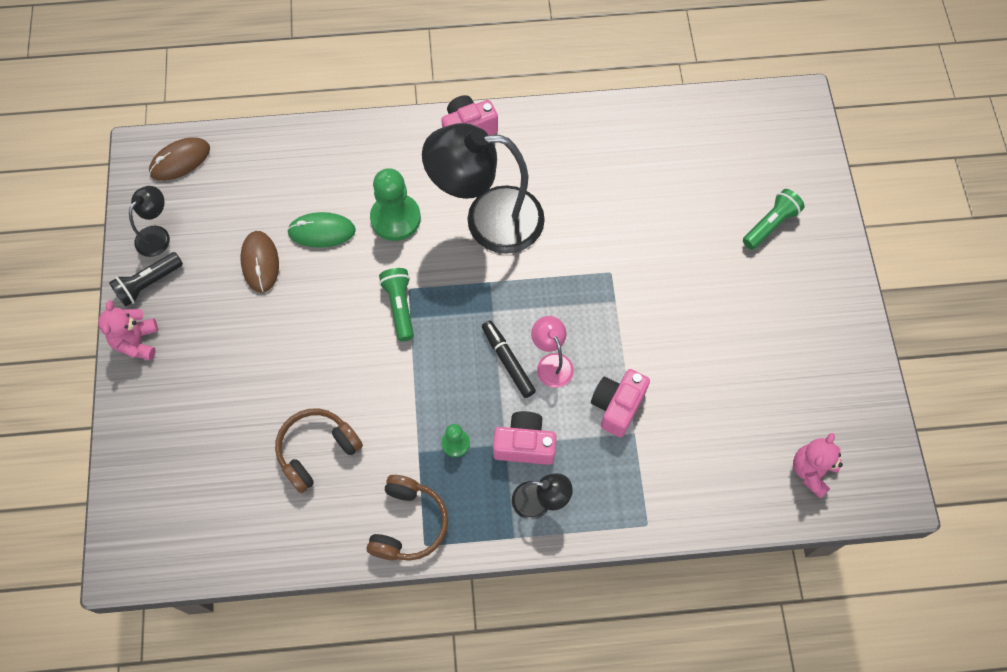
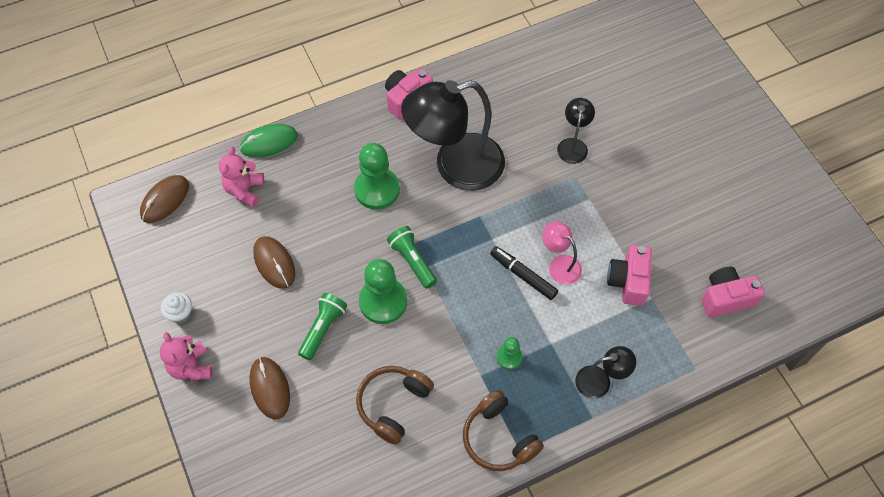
camera: 20 degrees left, 5 degrees down
(148, 284) = (180, 313): black flashlight -> white cupcake
(157, 235) = (171, 269): black lamp -> black lamp (573, 145)
(203, 390) = (270, 388): none -> brown mouse
(322, 231) = (317, 220): green mouse -> green mouse (269, 142)
(352, 340) = (383, 301): none -> green pawn
(408, 524) = (499, 438): brown headphones -> brown headphones turned 150 degrees clockwise
(524, 444) = (567, 338): pink camera -> pink camera (725, 298)
(770, 225) = (683, 100): green flashlight -> green flashlight (323, 329)
(811, 471) = (802, 280): pink teddy bear -> pink teddy bear (244, 190)

